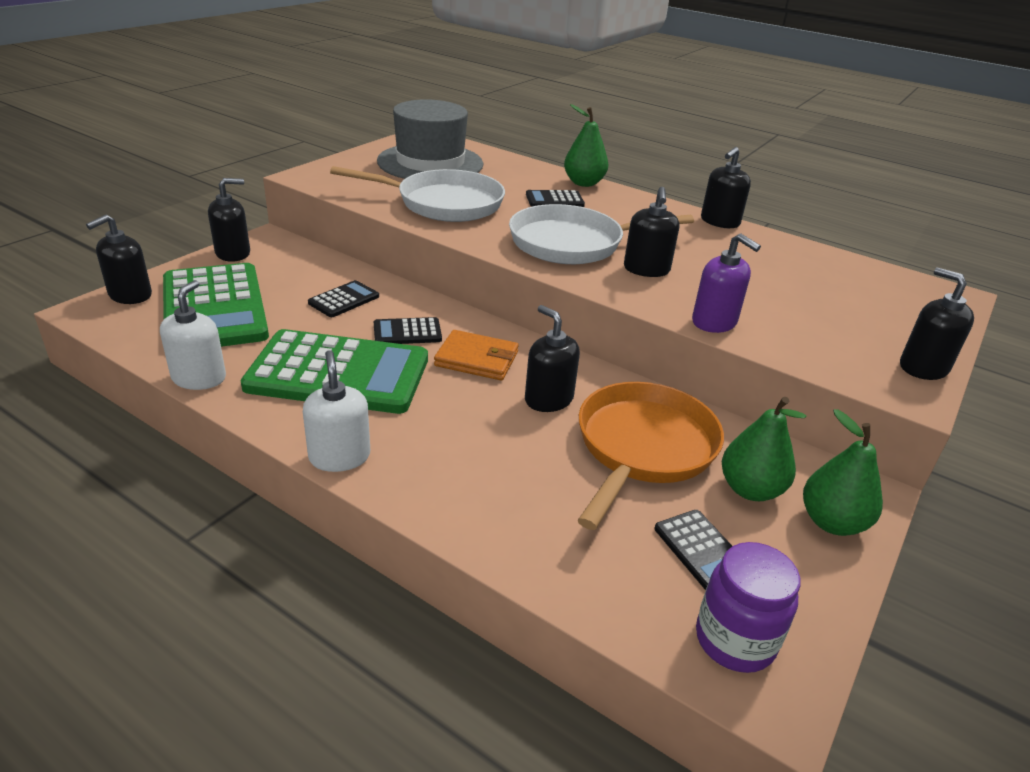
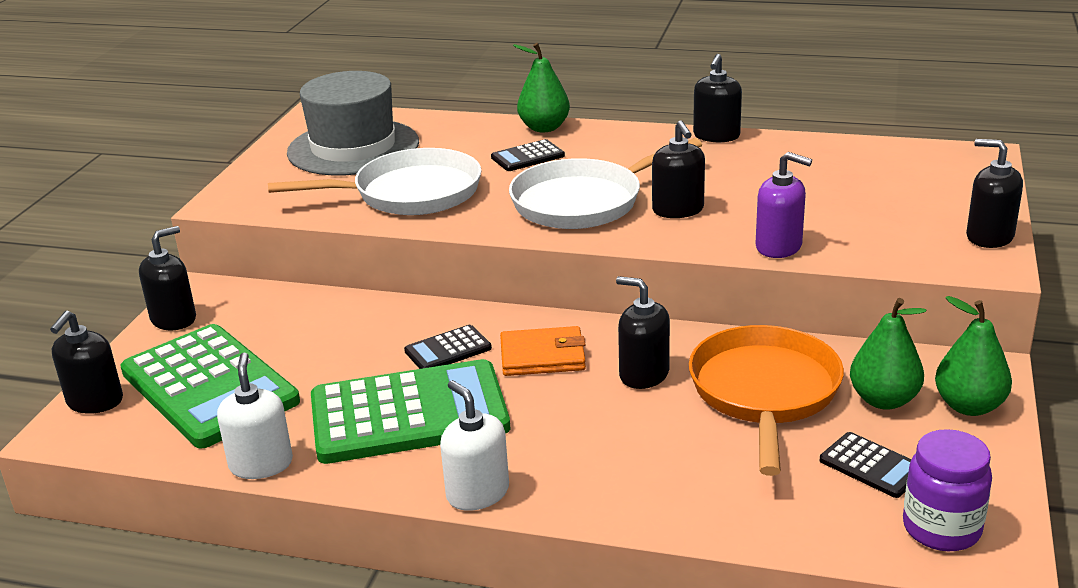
camera: 15 degrees left, 5 degrees down
(344, 300) = (349, 335): black calculator -> none

